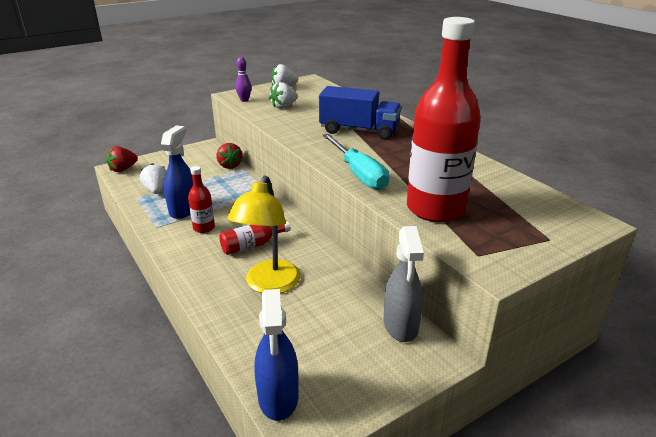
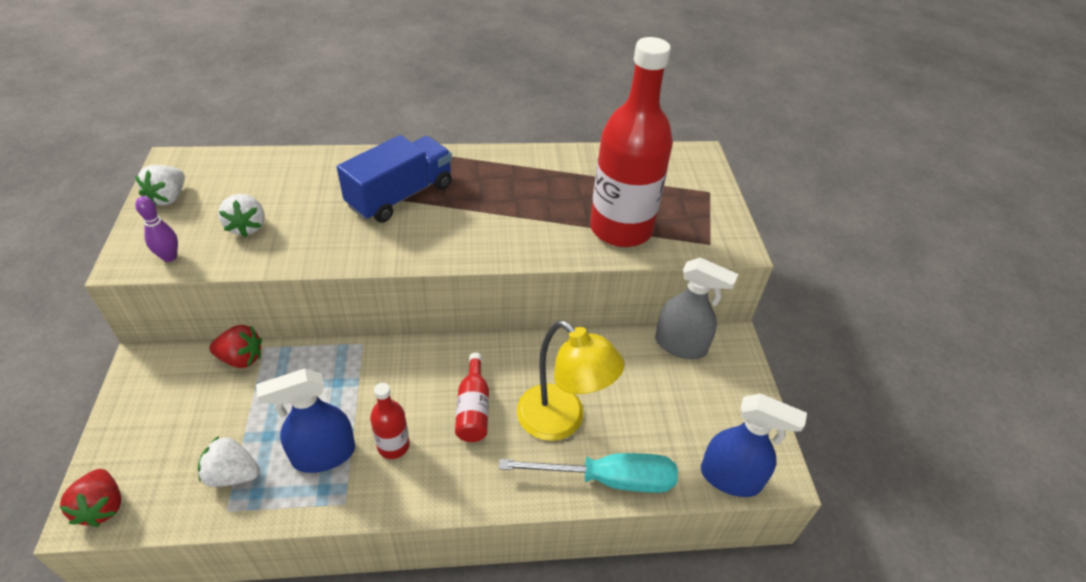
camera: 65 degrees left, 15 degrees up
(183, 209) = (323, 455): blue spray bottle -> blue spray bottle turned 60 degrees counterclockwise
(359, 174) = (510, 246): turquoise screwdriver -> turquoise screwdriver (608, 479)

